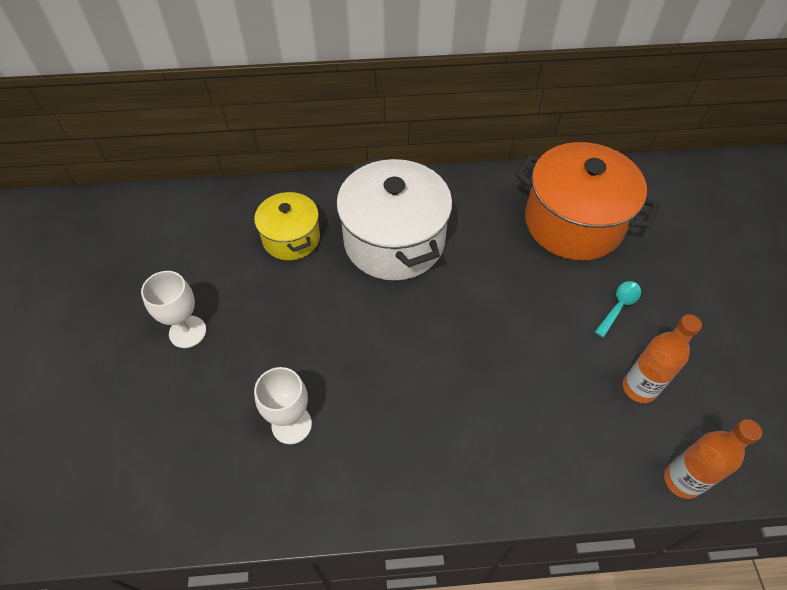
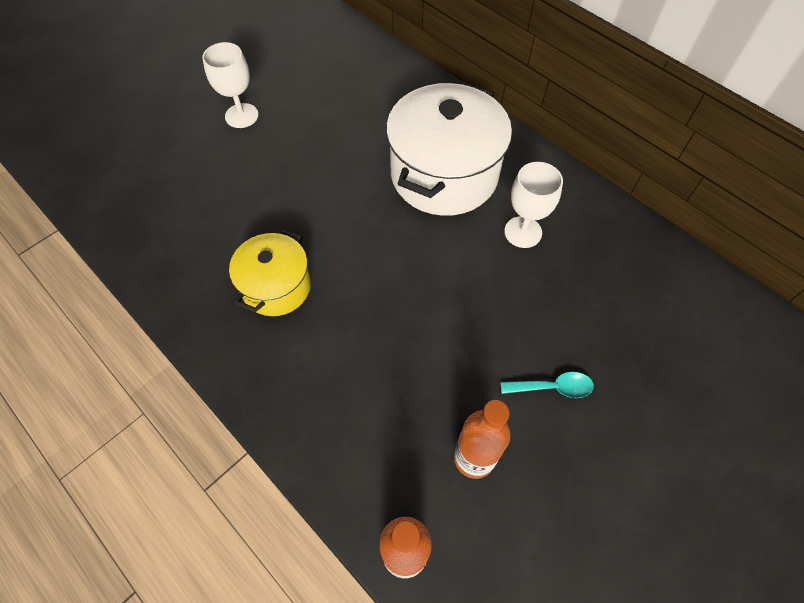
camera: 50 degrees right, 5 degrees up
(291, 238) = (378, 112): yellow pot -> yellow pot (276, 287)
(291, 424) = (219, 226): white goblet -> white goblet (523, 232)
(573, 223) = (612, 291): orange pot -> none

